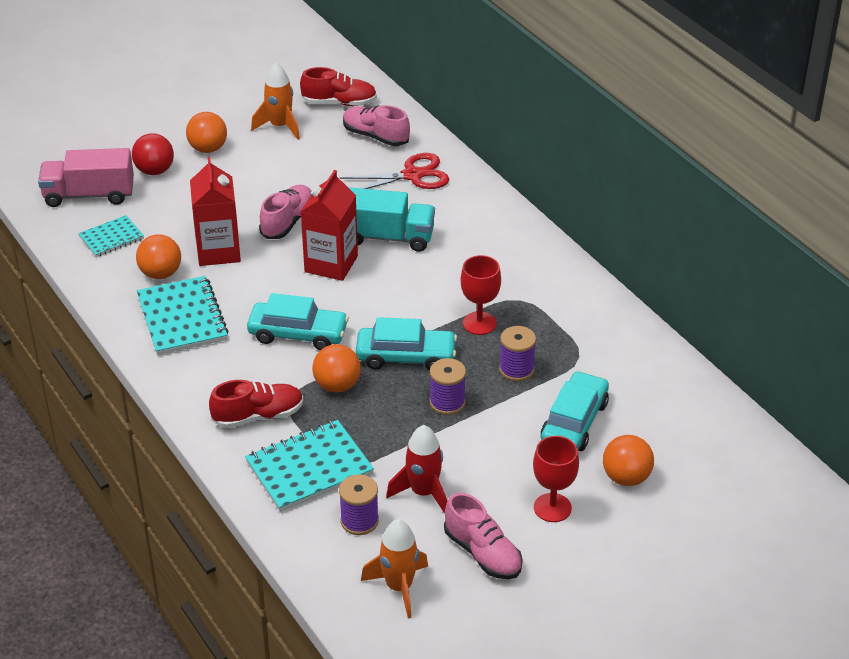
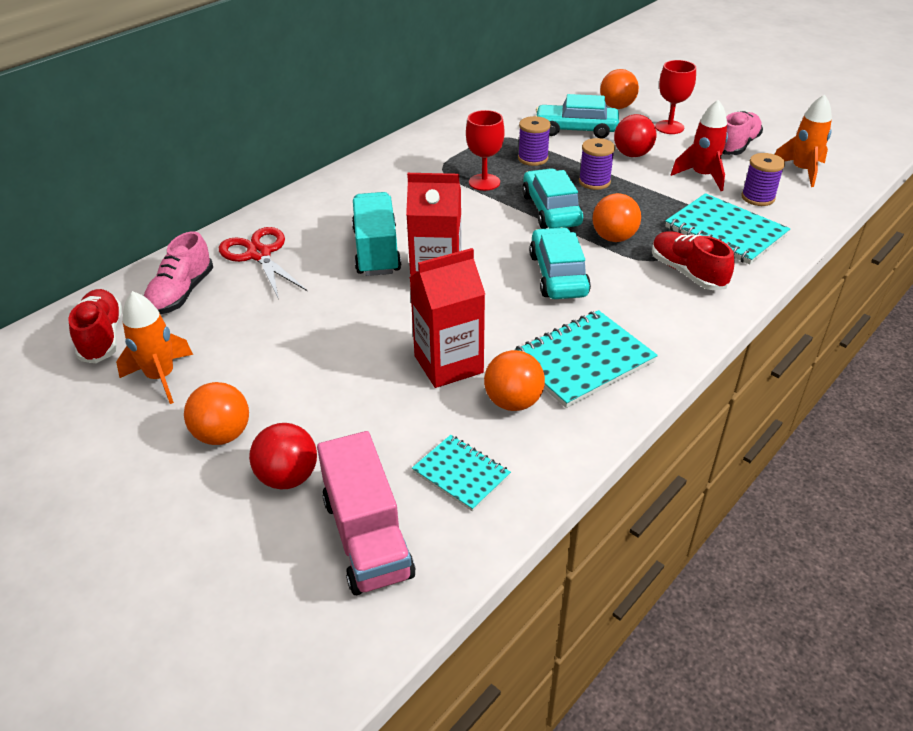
camera: 105 degrees left, 0 degrees up
(288, 222) = (371, 323): pink shoe -> none
(495, 451) = (632, 154): none -> red ball

